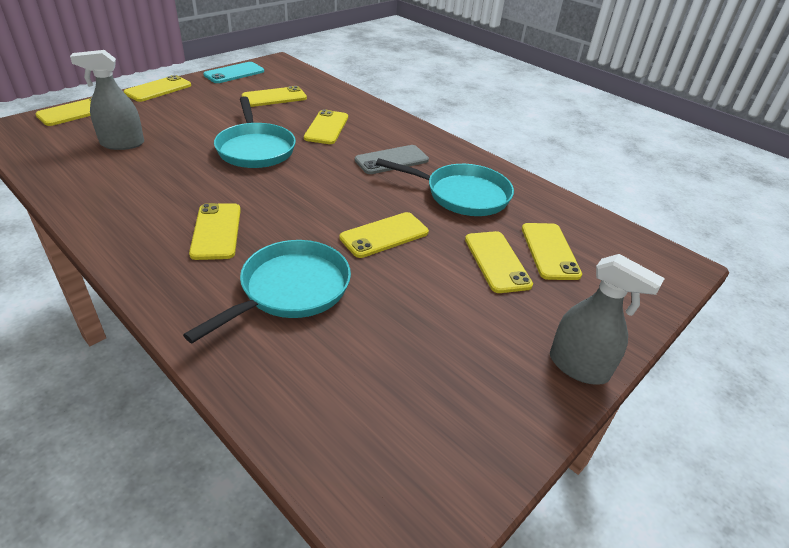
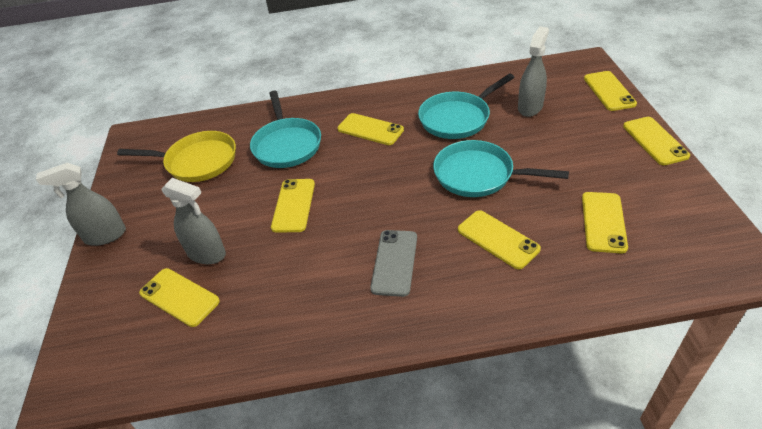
camera: 135 degrees right, 5 degrees up
(234, 73) = (700, 207): turquoise phone -> none
(390, 366) = (197, 161): none -> yellow pan
(462, 195) = (296, 285): turquoise pan -> turquoise pan (457, 118)
(496, 262) = (207, 254): yellow phone -> grey spray bottle

